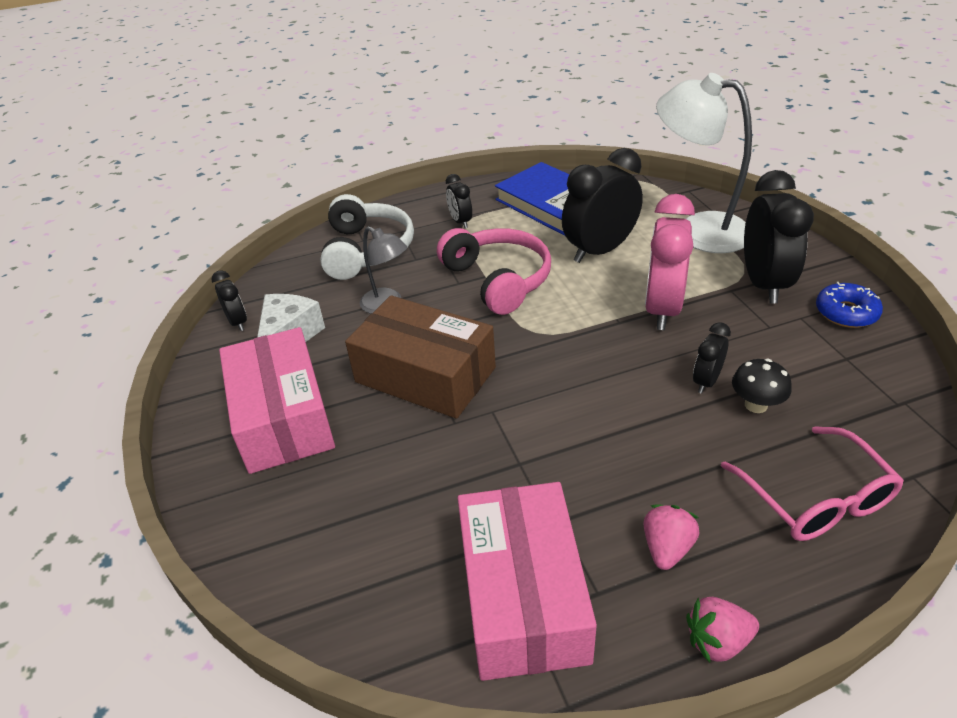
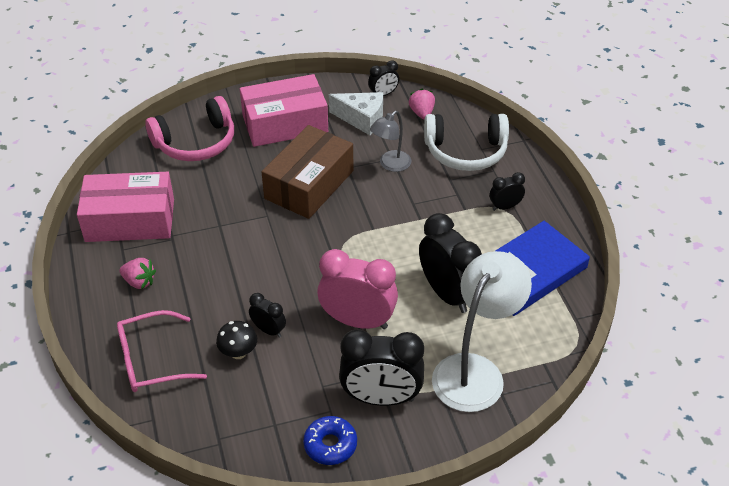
camera: 90 degrees right, 5 degrees up
(498, 280) = (413, 226): pink headphones -> pink headphones (196, 142)
(717, 641) = (79, 291): pink strawberry -> pink strawberry (422, 113)

